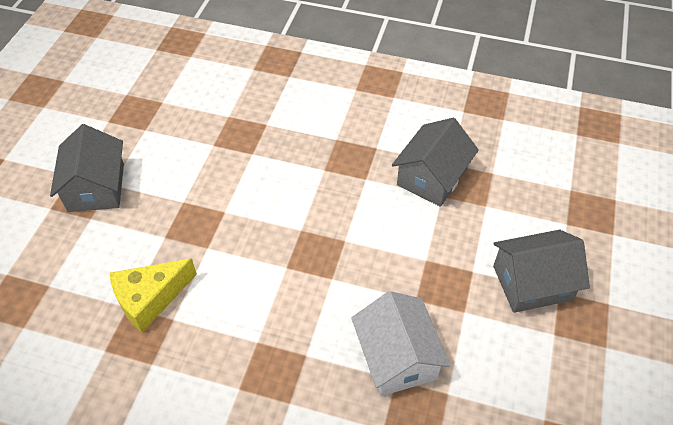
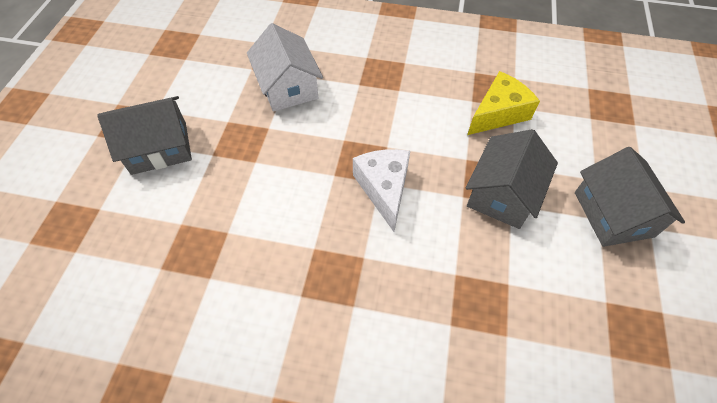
camera: 175 degrees right, 5 degrees up
(297, 223) = (384, 189): none -> white cheese
(431, 177) = (235, 256): grey house -> grey house (503, 194)

